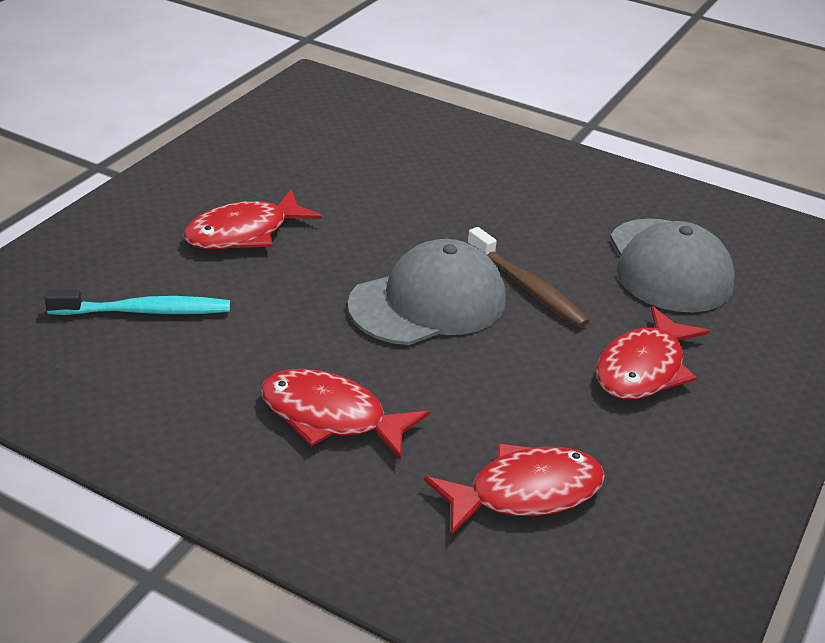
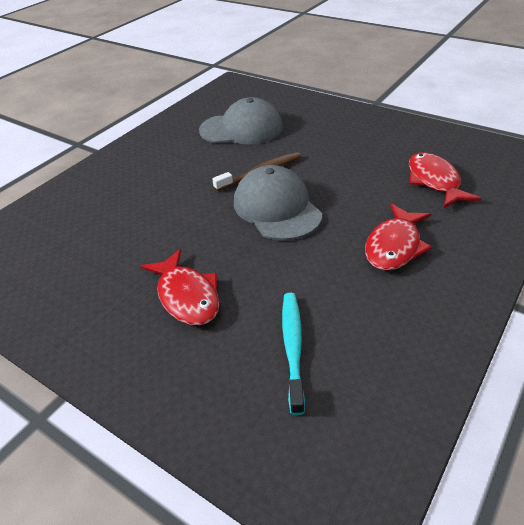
camera: 80 degrees left, 5 degrees up
(643, 368) = (330, 143): red fish -> none

